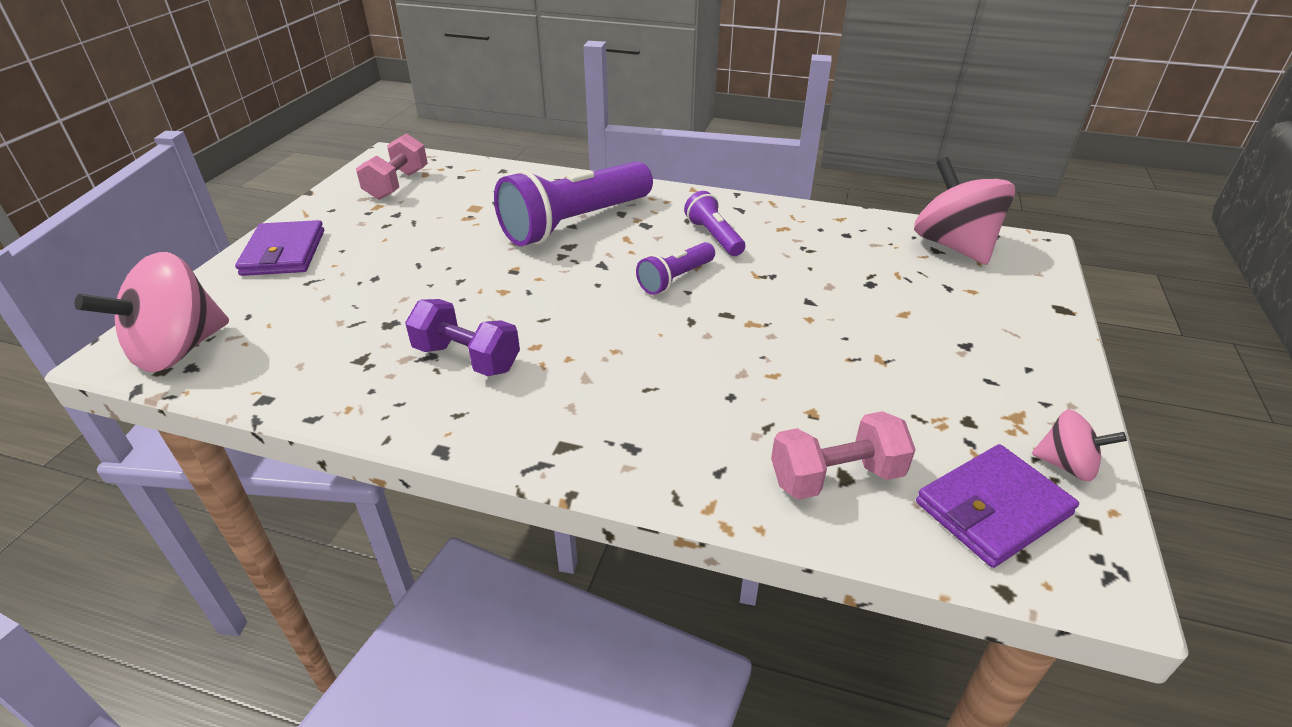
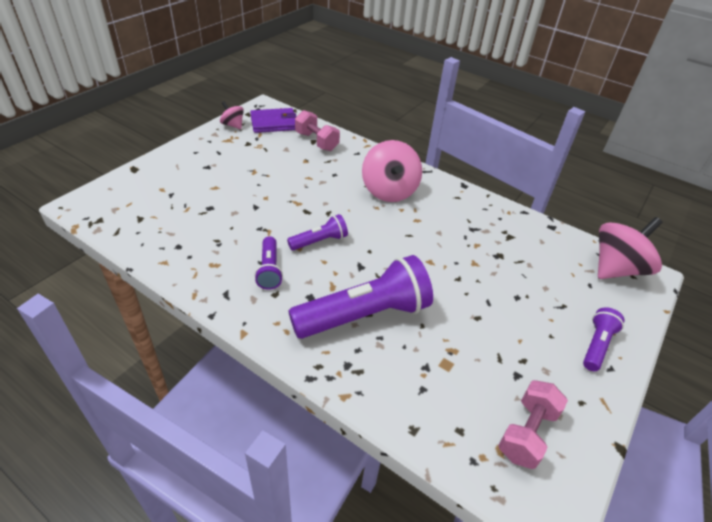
camera: 165 degrees left, 5 degrees up
(284, 253) = (597, 345): purple wallet -> purple flashlight
(467, 358) = (453, 222): purple dumbbell -> none
(836, 477) = (316, 141): pink dumbbell -> pink dumbbell turned 45 degrees clockwise
(953, 246) = (125, 218): pink spinning top -> pink spinning top (389, 191)

